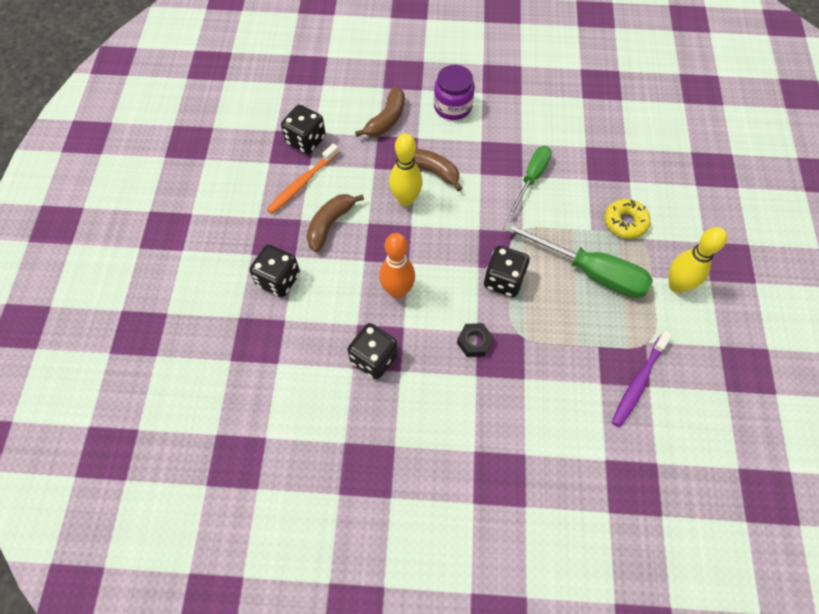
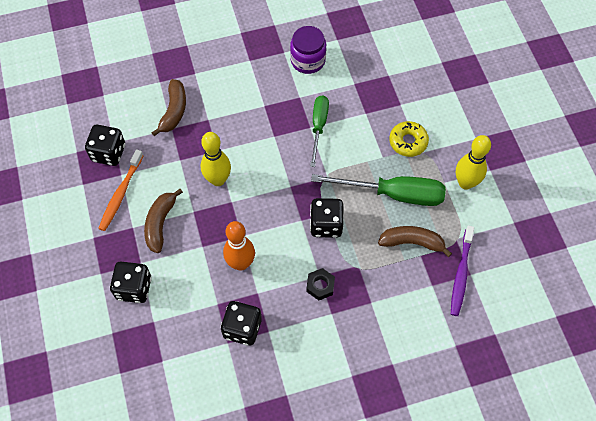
camera: 20 degrees left, 0 degrees up
(430, 171) = (230, 147): brown banana -> brown banana (412, 242)
(452, 106) = (228, 81): purple jar -> purple jar (308, 60)

